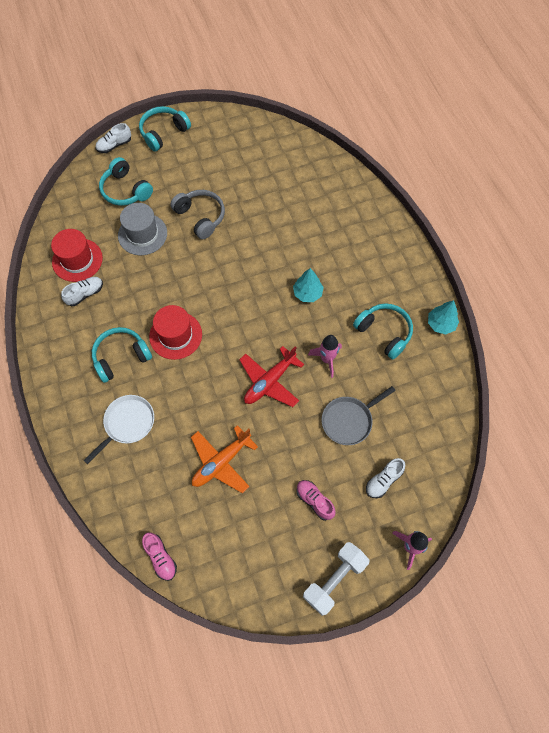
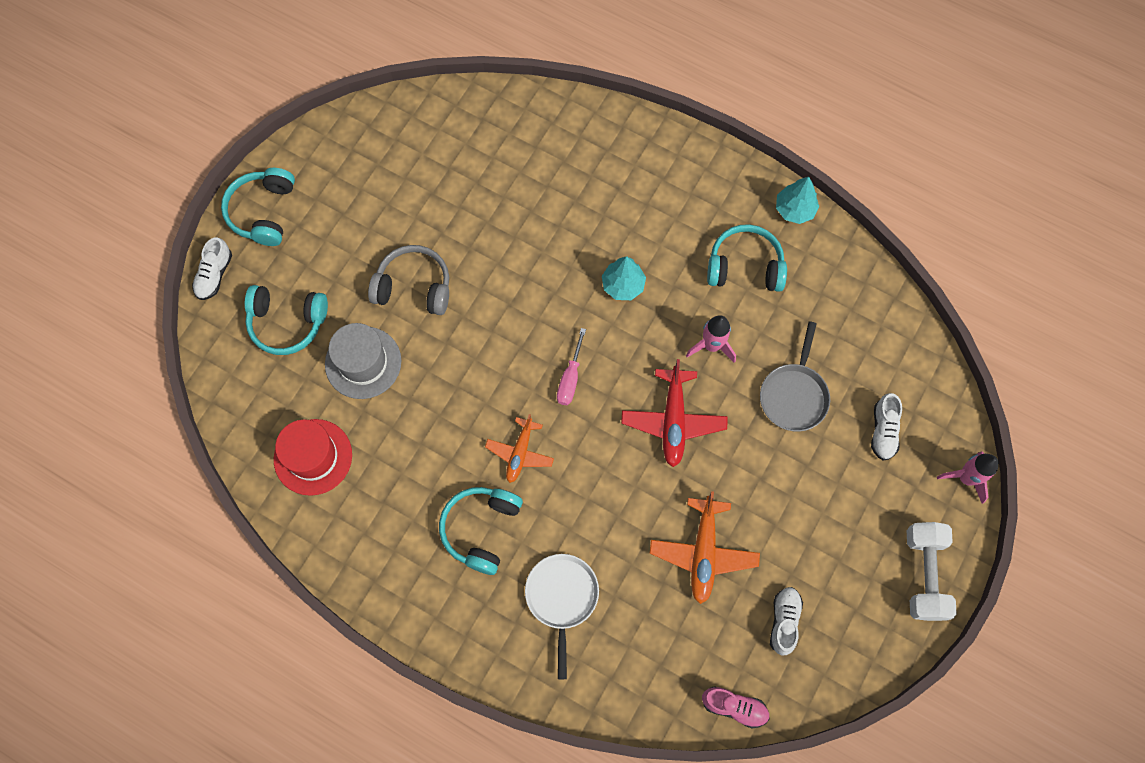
camera: 40 degrees left, 5 degrees up
(85, 294) = (364, 490): white shoe -> white shoe (784, 621)
(175, 335) = (520, 453): red hat -> orange plane
(236, 318) = (570, 378): none -> pink screwdriver
(314, 501) = (835, 511): pink shoe -> none

